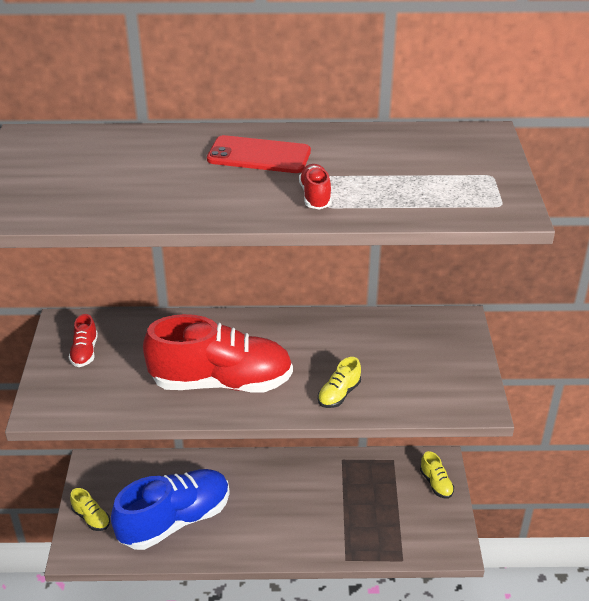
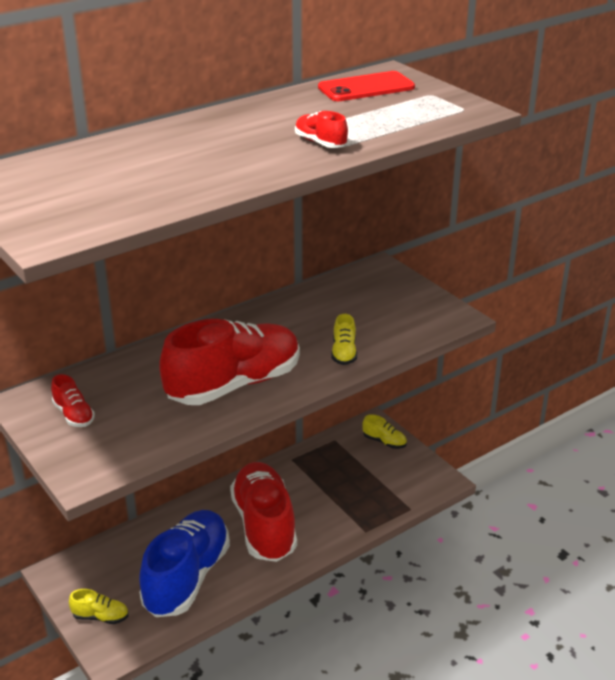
camera: 35 degrees left, 5 degrees down
(259, 155) = (230, 131): red phone -> red phone (366, 87)
(268, 508) = (264, 525): none -> red shoe

